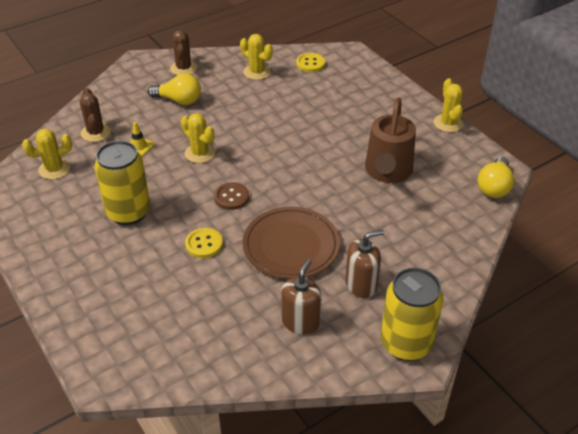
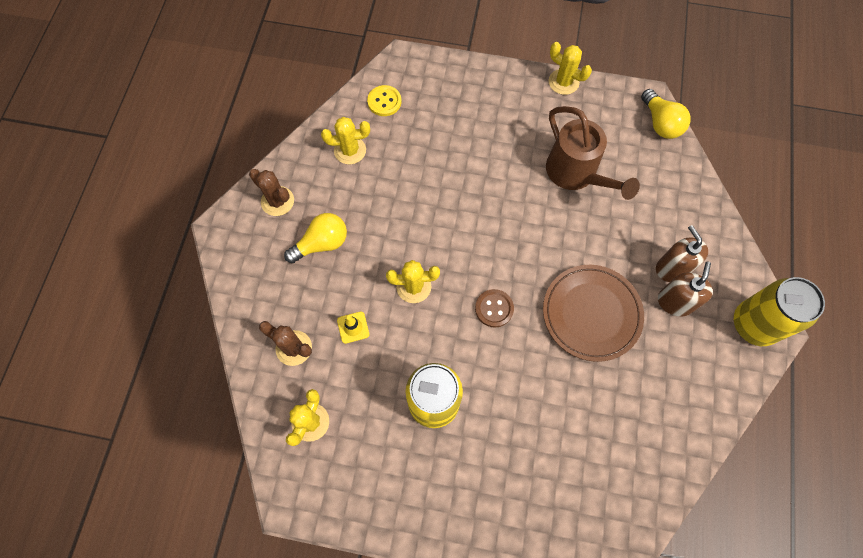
camera: 45 degrees left, 25 degrees up
(204, 244) = (529, 375): yellow button -> none
(300, 322) = (674, 375): brown soap dispenser -> brown soap dispenser (672, 268)

